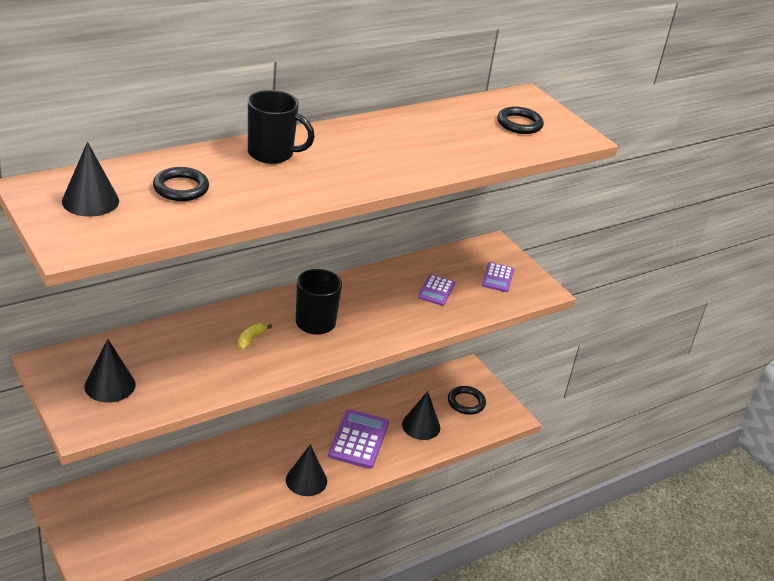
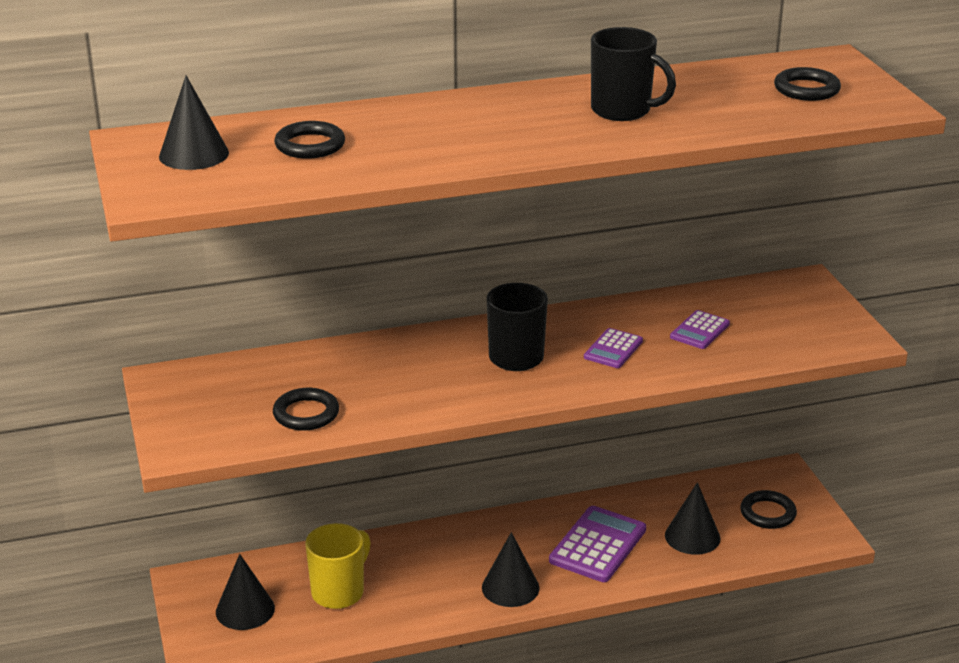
camera: 20 degrees right, 5 degrees down
(110, 385) = (227, 408): black cone -> black cone (245, 610)
(173, 385) = (306, 414): none -> black ring
(182, 499) = (339, 592): none -> yellow mug
(251, 339) = (423, 370): yellow banana -> none
(272, 154) = (443, 114): black mug -> black mug (622, 111)
(497, 278) = (796, 320): purple calculator -> purple calculator (613, 349)

